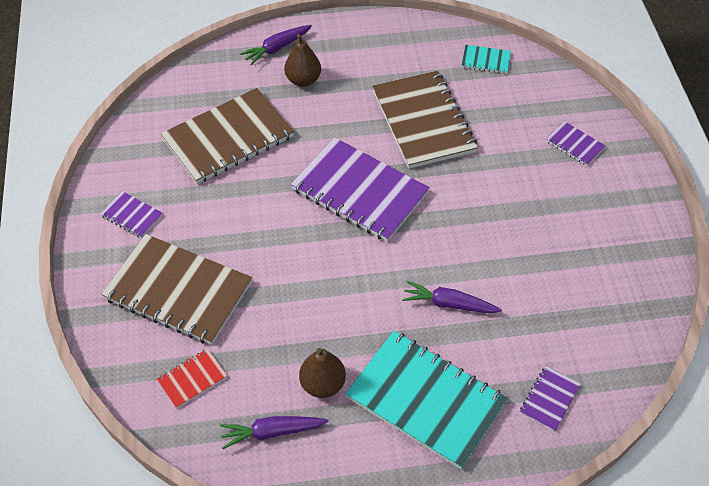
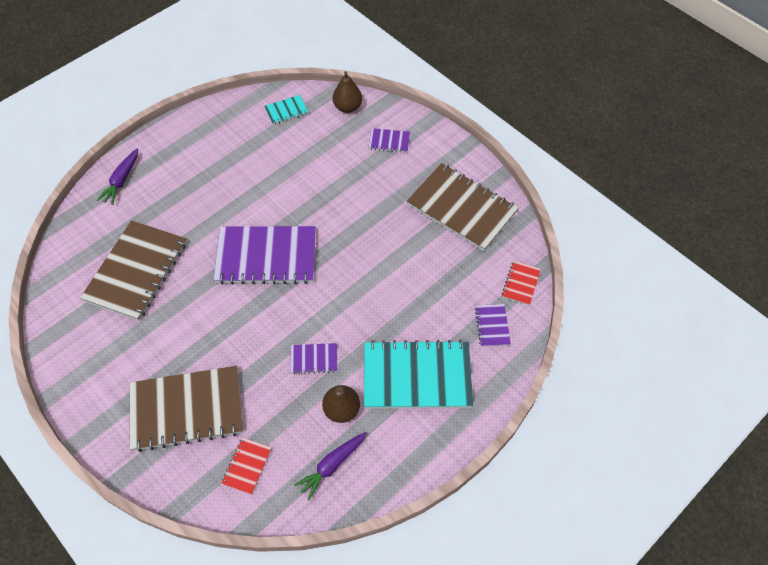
camera: 35 degrees left, 5 degrees up
(132, 215) = (105, 375): purple notebook -> purple notebook (314, 359)
(303, 80) = (161, 195): brown pear -> brown pear (347, 107)
(423, 121) = (274, 179): brown notebook -> brown notebook (461, 208)
(449, 304) = (385, 301): purple carrot -> none
(617, 374) = (520, 283): none -> red notebook

